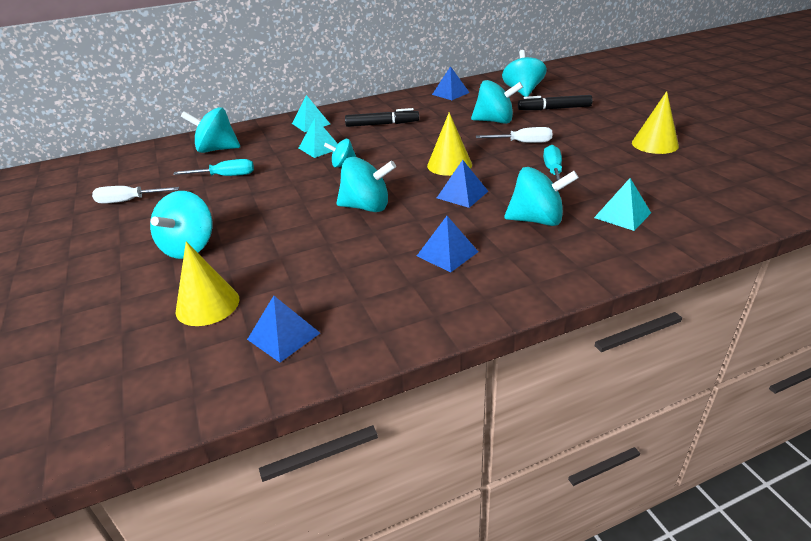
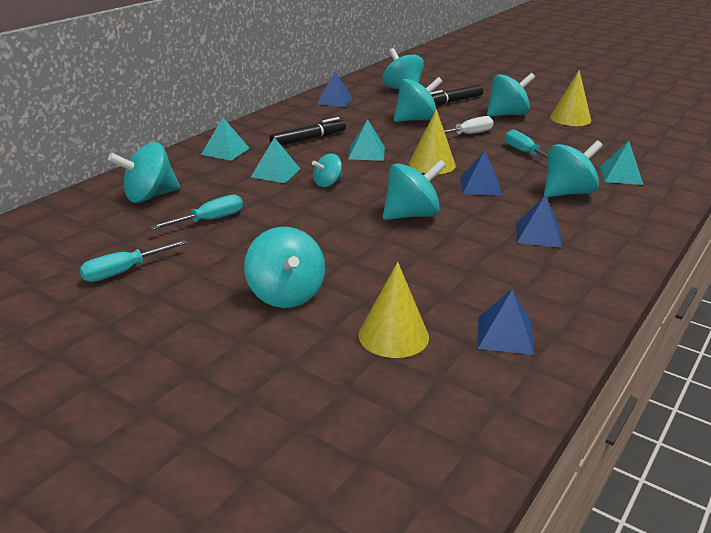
camera: 35 degrees left, 5 degrees down
(128, 201) = (123, 272): white screwdriver -> turquoise screwdriver
(410, 144) = (366, 153): none -> turquoise pyramid
(591, 129) = (507, 115): none -> turquoise spinning top

